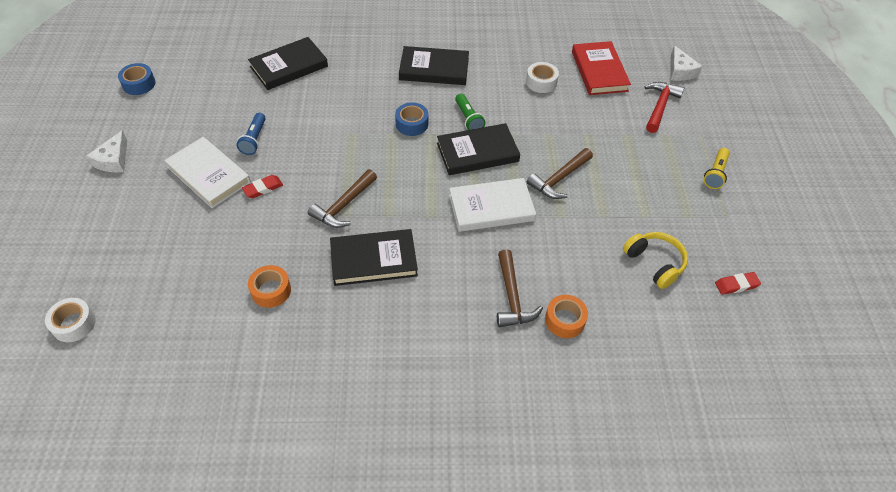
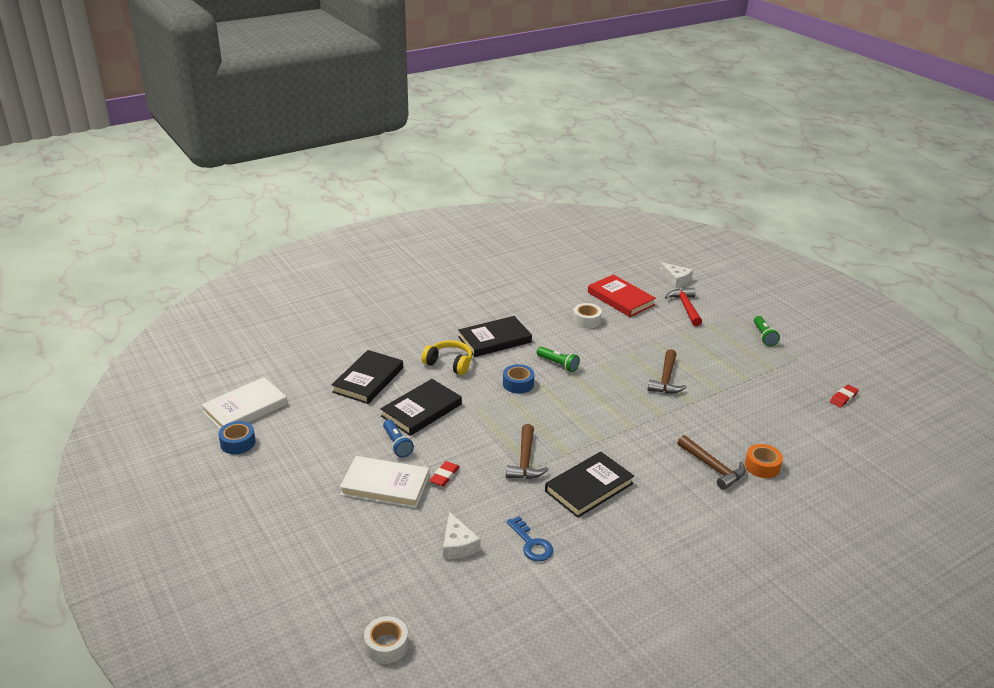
camera: 30 degrees left, 20 degrees down
(113, 160) = (281, 510): white cheese -> white cheese (458, 545)
(271, 290) = (531, 543): orange tape -> blue key
(477, 152) = (589, 384): black book -> black book (421, 410)
(491, 208) = (638, 417): white book -> white book (245, 408)
(654, 263) = (782, 406): yellow headphones -> yellow headphones (449, 363)
(715, 174) = (764, 336): yellow flashlight -> green flashlight

